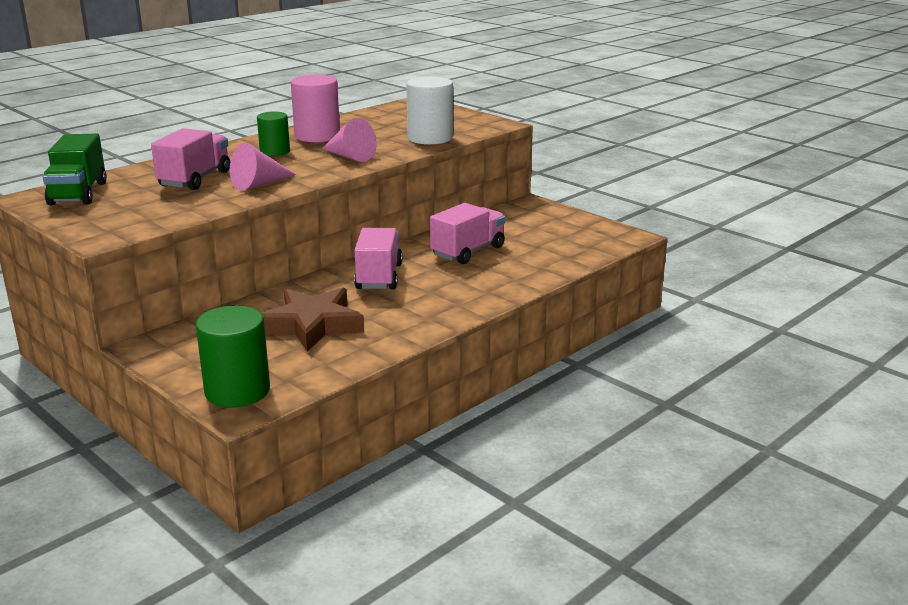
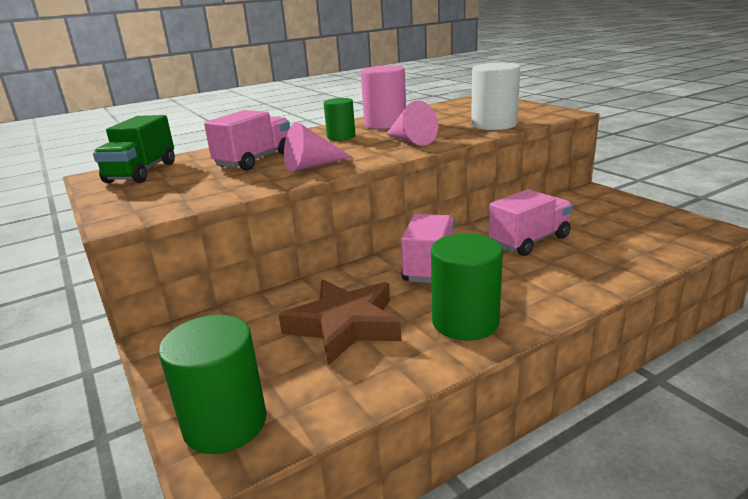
camera: 15 degrees right, 0 degrees up
(415, 316) = (465, 322): none -> green cylinder

